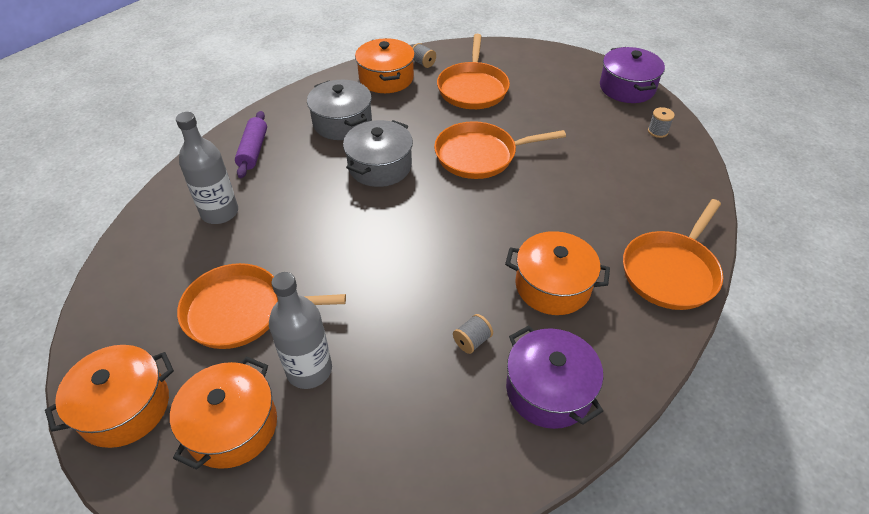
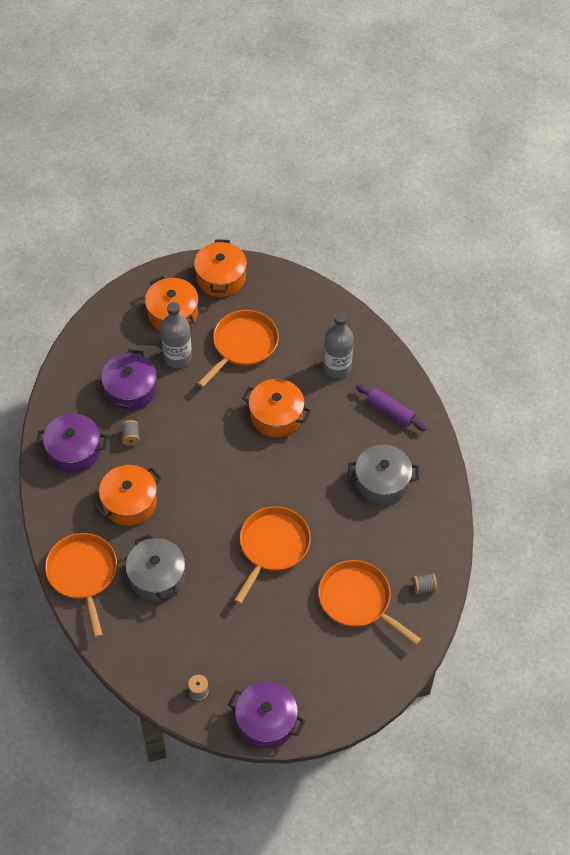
camera: 125 degrees right, 10 degrees up
(380, 166) = (311, 477): grey pot -> grey pot (157, 576)
(386, 78) = (421, 545): orange pot -> orange pot (276, 415)
(403, 390) = (130, 389): none -> purple pot

